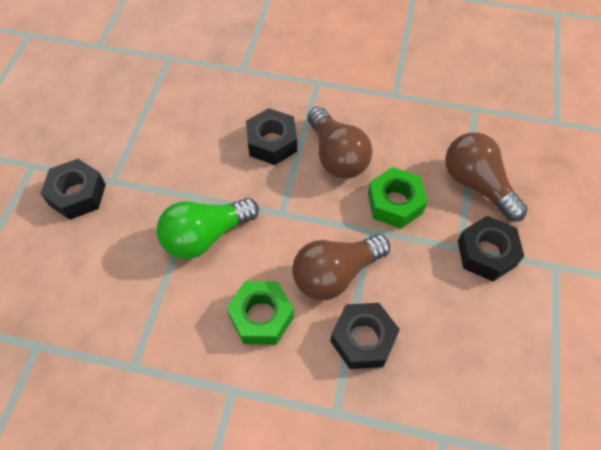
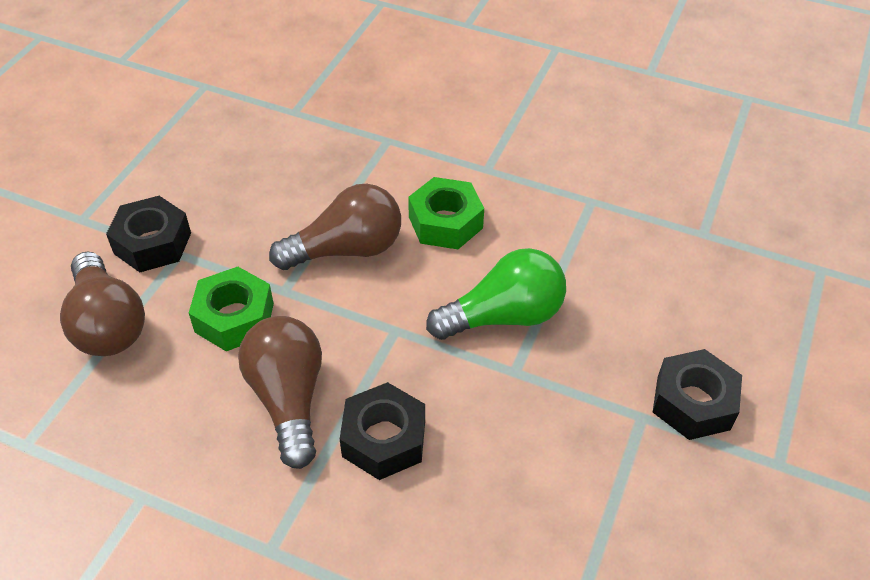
camera: 170 degrees left, 10 degrees down
(363, 339) = (338, 187): black nut -> none

